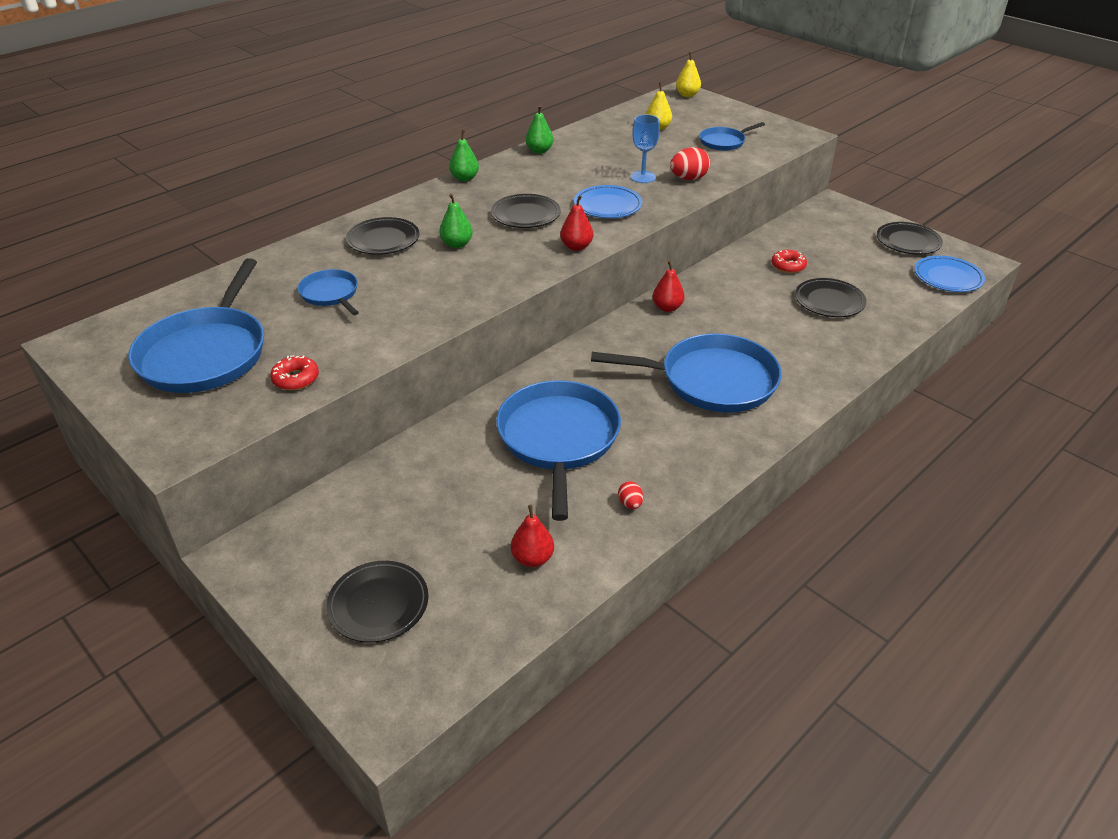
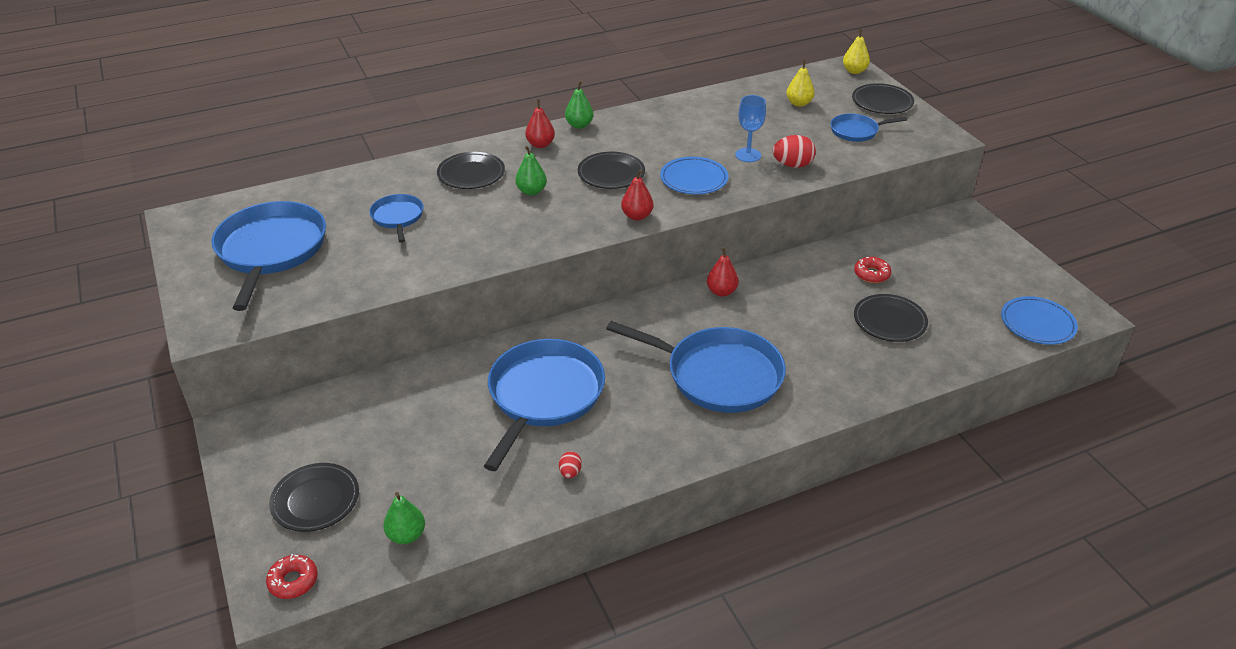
camera: 20 degrees right, 0 degrees up
(205, 353) = (271, 250): blue pan -> blue pan turned 150 degrees clockwise
(296, 379) = (326, 289): red donut -> red donut (293, 581)
(532, 558) = (458, 497): red pear -> red pear (540, 144)
(539, 151) = (666, 109): green pear -> green pear (406, 535)
(908, 242) = (1020, 275): black plate -> black plate (882, 102)

